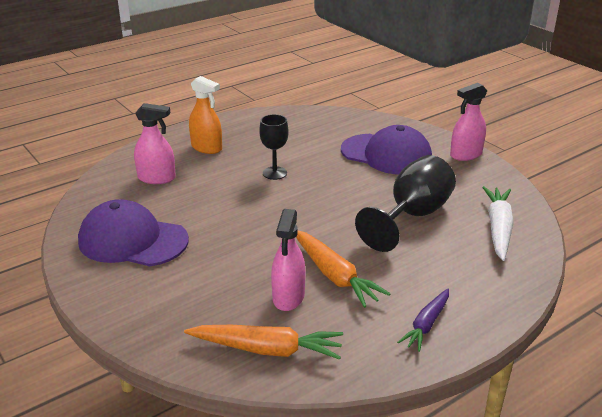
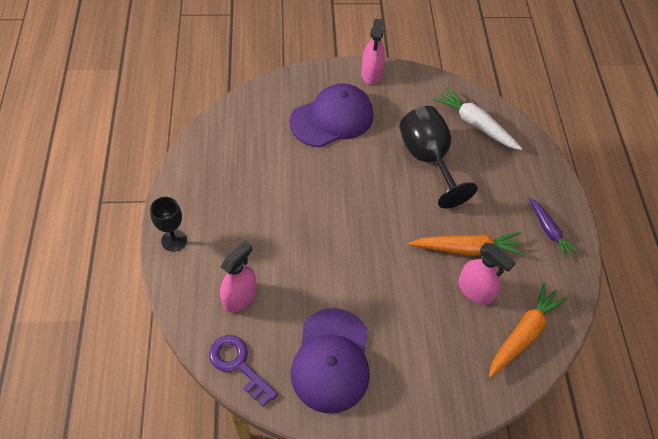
camera: 60 degrees left, 25 degrees up
(93, 200) = (238, 365): none -> purple key
(132, 240) = (331, 360): purple cap -> purple cap turned 45 degrees counterclockwise
(206, 148) = (215, 232): orange spray bottle -> none
(274, 173) = (301, 206): black goblet -> black goblet (174, 240)

